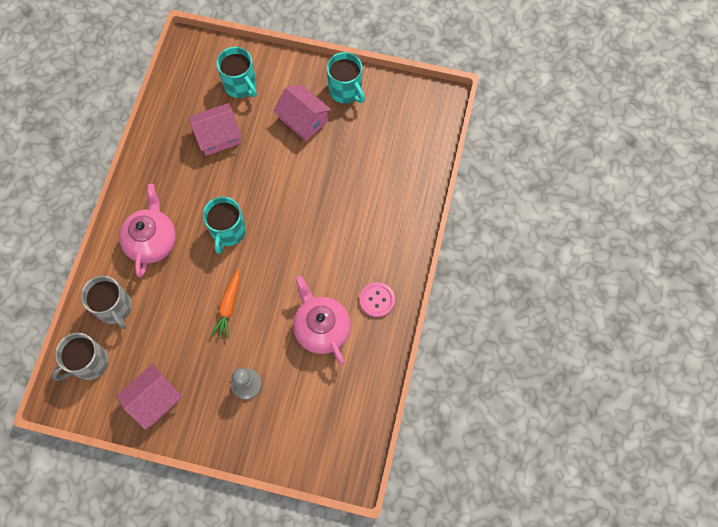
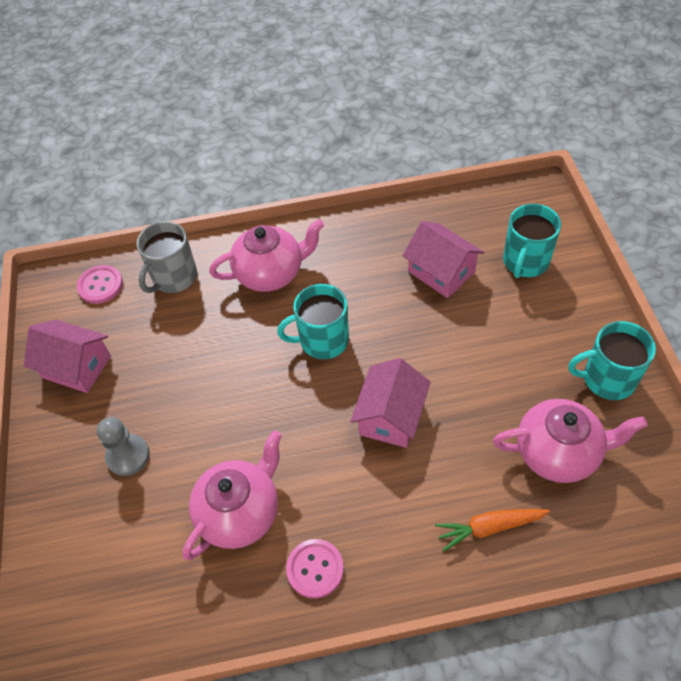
camera: 70 degrees right, 15 degrees down
(89, 363) = (100, 285): grey mug -> pink button
(228, 306) = (223, 387): orange carrot -> orange carrot (489, 527)
(303, 120) = (527, 350): pink house -> pink house (390, 416)
(346, 90) = (607, 379): turquoise mug -> turquoise mug turned 60 degrees clockwise
(375, 141) = (558, 452): none -> pink teapot

